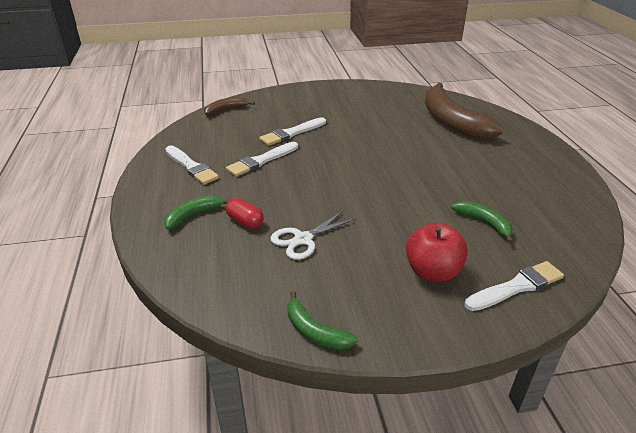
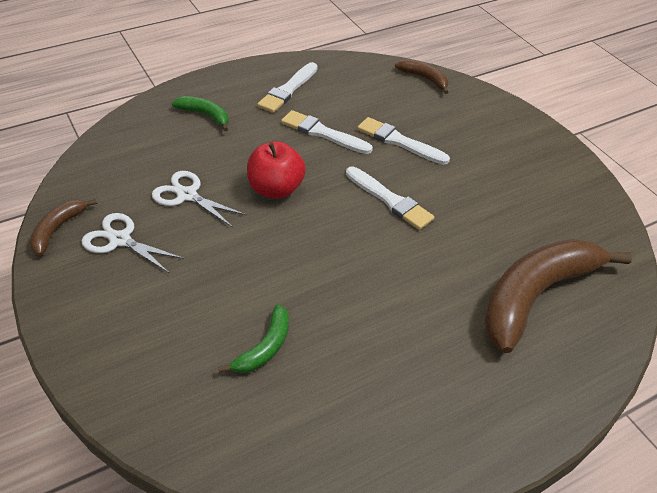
camera: 70 degrees right, 10 degrees up
(245, 221) = (205, 150): red capsule -> none
(315, 331) = (57, 229): green banana -> brown banana
(347, 287) = (120, 240): none -> white scissors
(432, 271) = (156, 304): red apple -> red apple (276, 189)
(516, 287) = (144, 384): white brush -> white brush (390, 200)

